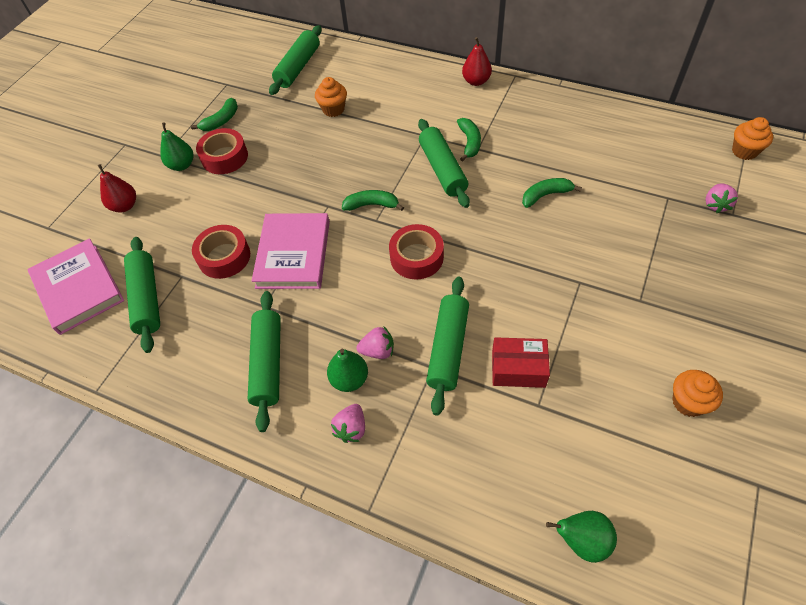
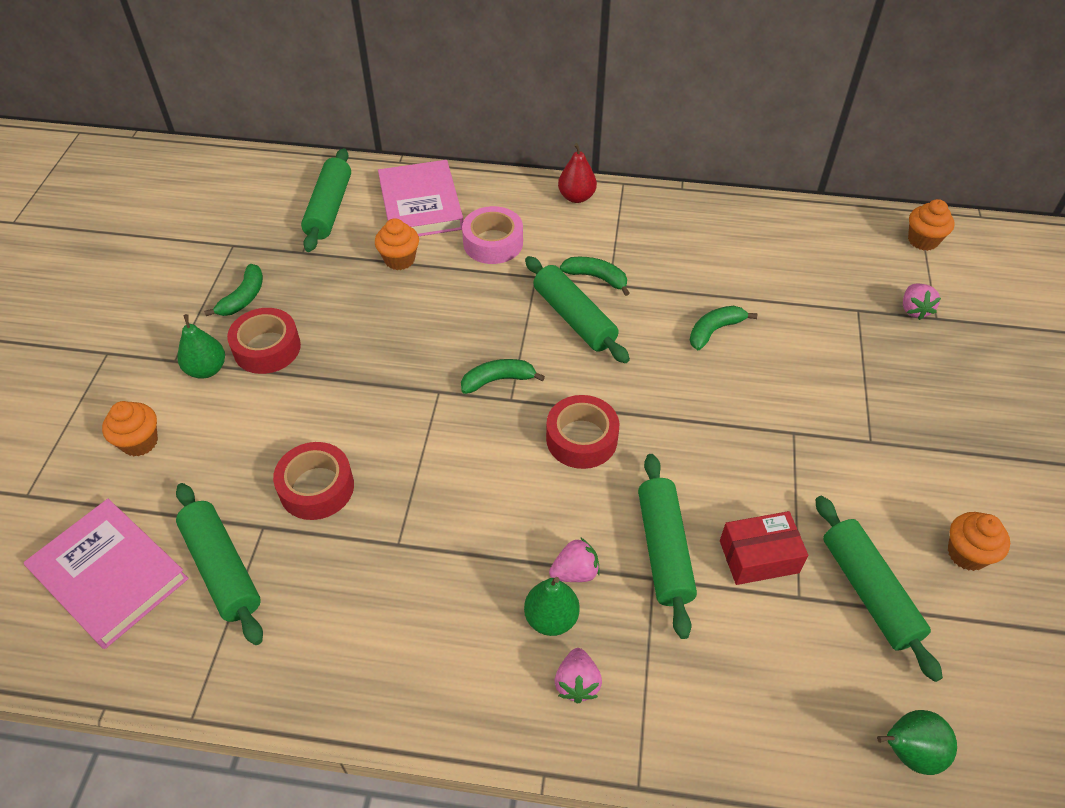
camera: 20 degrees left, 5 degrees down
(125, 206) = (140, 442): red pear -> orange cupcake
(268, 363) = (432, 622): green rolling pin -> green rolling pin (869, 591)
(293, 254) = (414, 465): pink book -> pink book (421, 204)
(403, 106) = (493, 243): none -> pink tape
(469, 142) = (596, 278): green banana -> green banana turned 45 degrees counterclockwise

